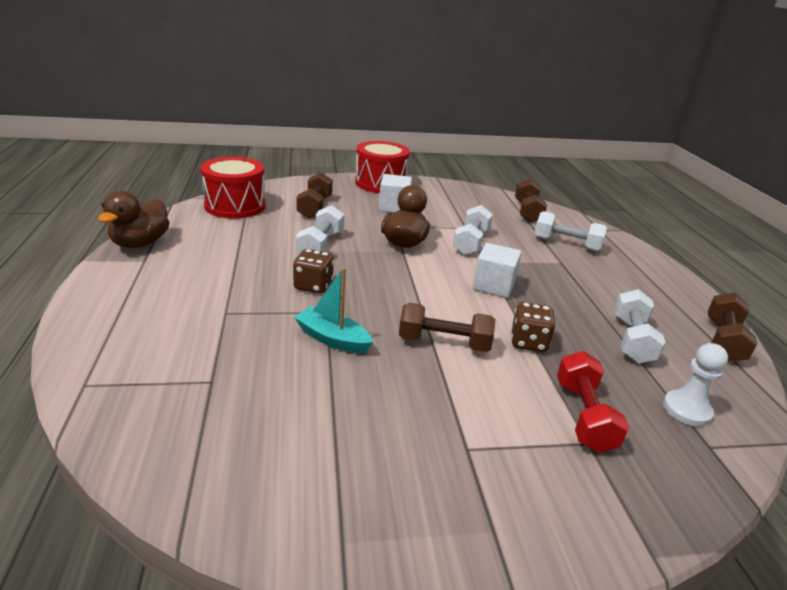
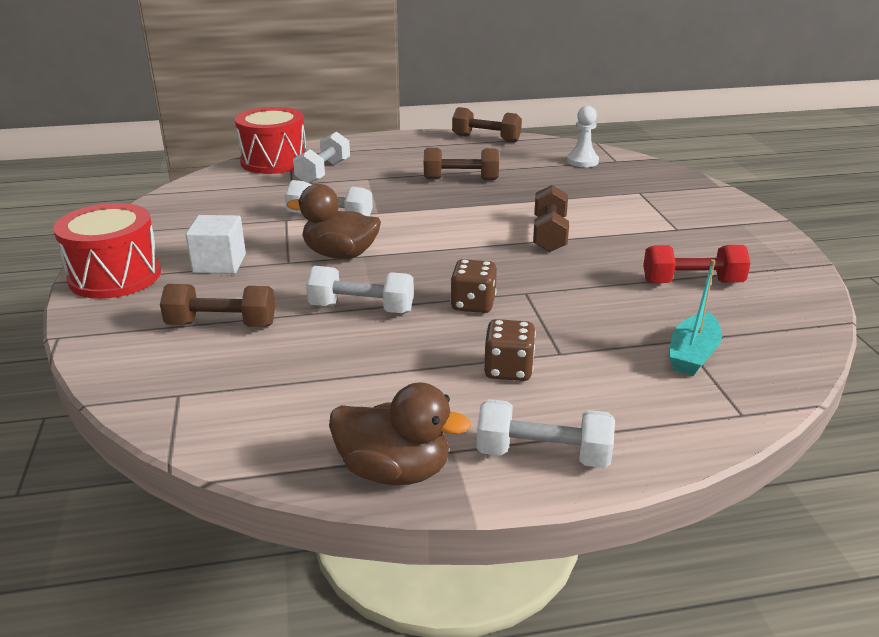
camera: 90 degrees left, 0 degrees up
(235, 206) = (217, 402): red drum -> red drum (274, 161)
(332, 339) = (574, 285): turquoise boat -> turquoise boat (692, 355)
(493, 285) = (432, 210): white cube -> none
(527, 212) = (233, 184): brown dumbbell -> brown dumbbell (461, 179)
(528, 342) = (527, 201): brown dice -> brown dice (508, 370)
(584, 416) = (612, 191): red dumbbell -> red dumbbell (692, 282)
(632, 340) = (502, 166): white dumbbell -> white dumbbell (543, 455)

